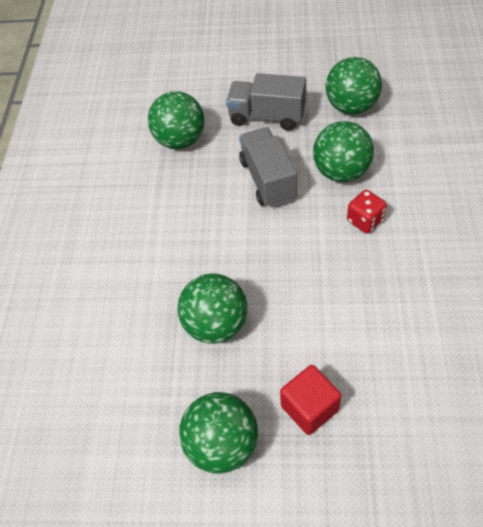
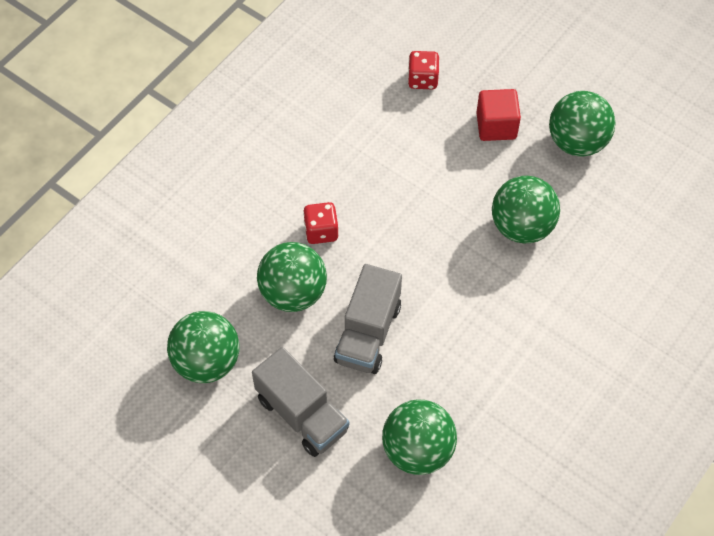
camera: 150 degrees left, 5 degrees up
(418, 410) = (422, 79): none -> red dice

